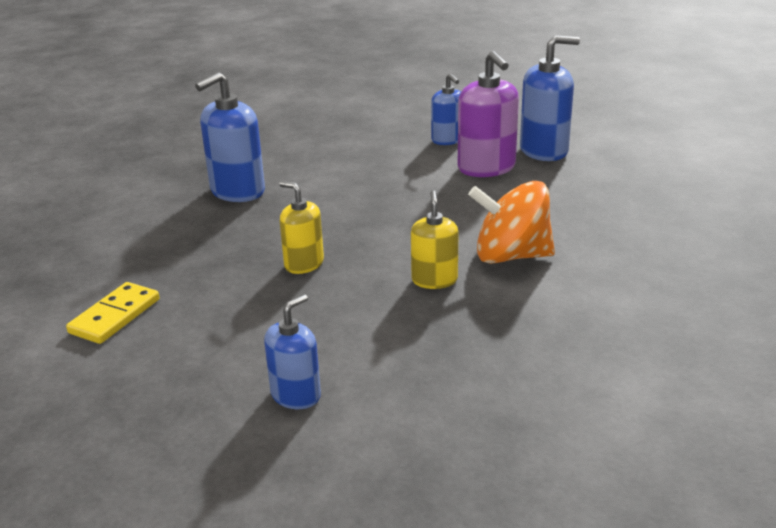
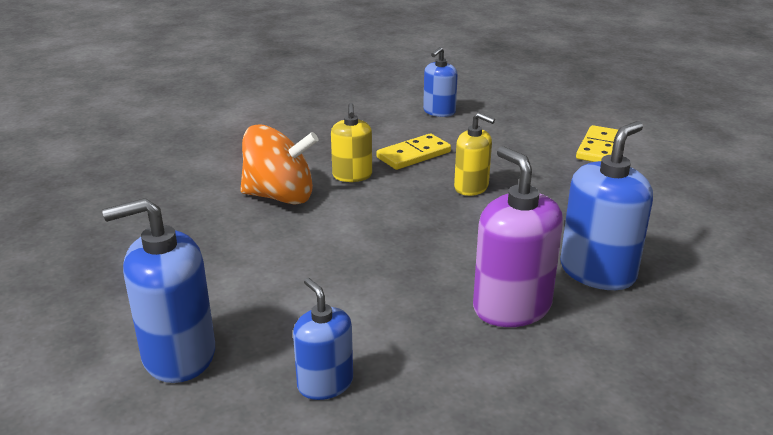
camera: 175 degrees right, 0 degrees up
(356, 309) = (413, 155): none -> yellow domino
(486, 168) = (276, 316): purple soap dispenser -> purple soap dispenser (511, 307)

